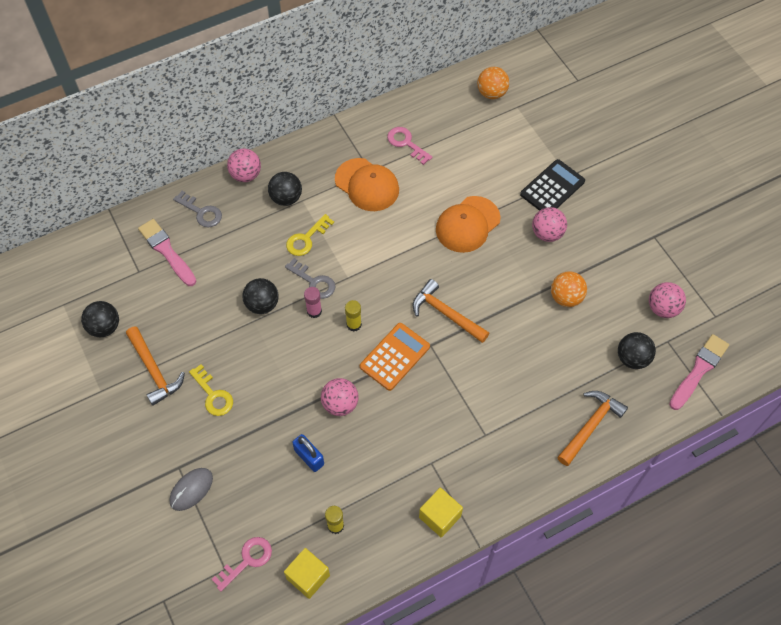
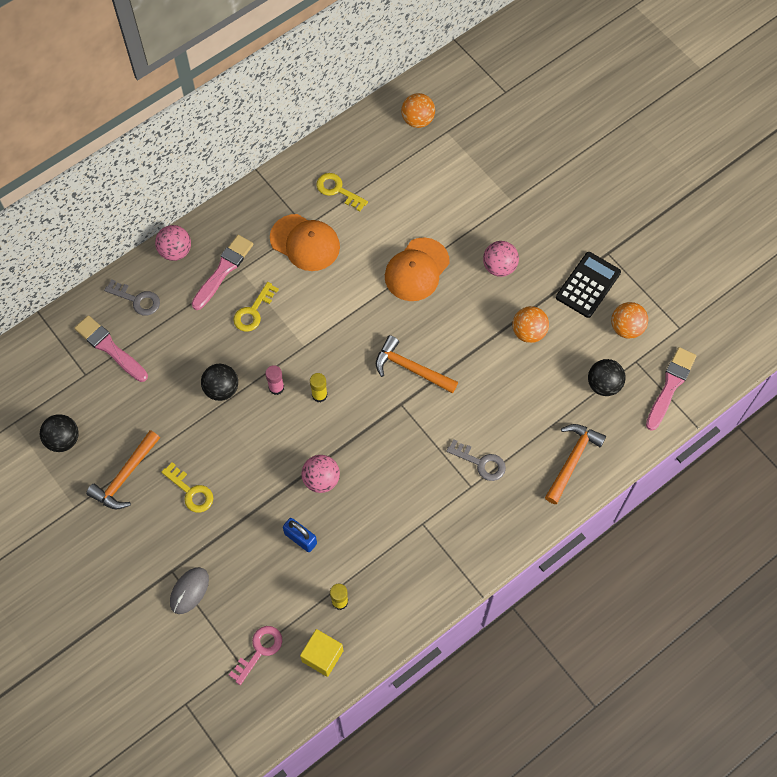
camera: 10 degrees left, 5 degrees up
(154, 370) = (125, 476): orange hammer -> orange hammer turned 75 degrees clockwise
(286, 198) = (223, 270): black ball -> pink brush
(314, 282) = (270, 356): grey key -> grey key (481, 462)
(395, 357) = (367, 422): orange calculator -> none
(406, 143) = (338, 190): pink key -> yellow key
(440, 517) = (440, 575): yellow cube -> none
(552, 188) = (497, 216): black calculator -> black calculator (588, 285)
(662, 308) = (626, 328): pink ball -> orange ball

